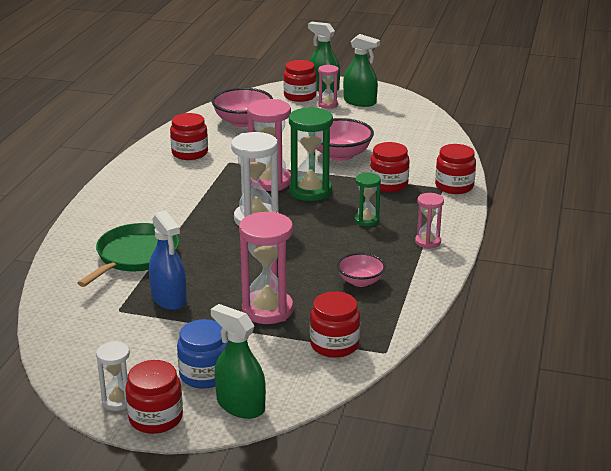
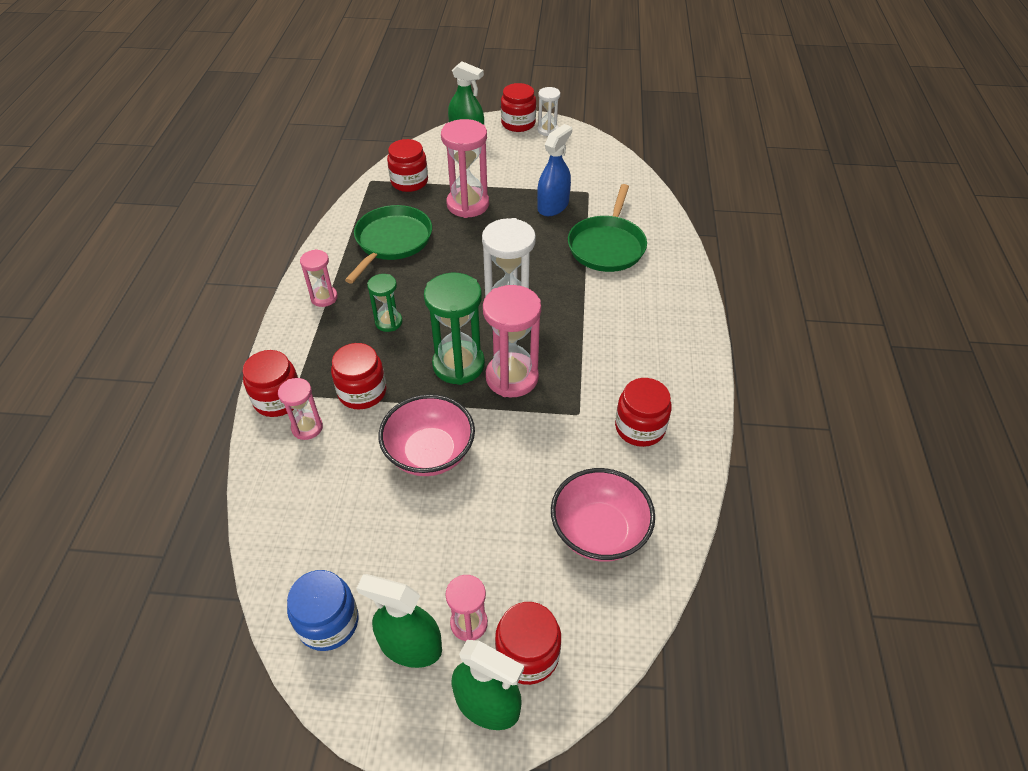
camera: 170 degrees right, 20 degrees up
(169, 299) = (553, 206): blue spray bottle -> blue spray bottle turned 75 degrees clockwise
(205, 374) = (498, 151): blue jar -> blue jar (328, 622)
(360, 281) = (392, 241): pink bowl -> green pan
(428, 172) = (307, 427): none -> pink hourglass

